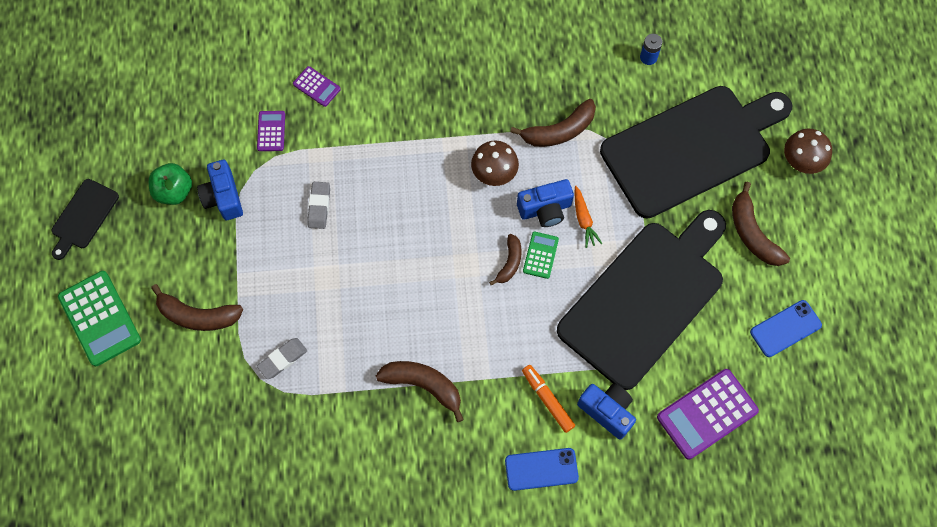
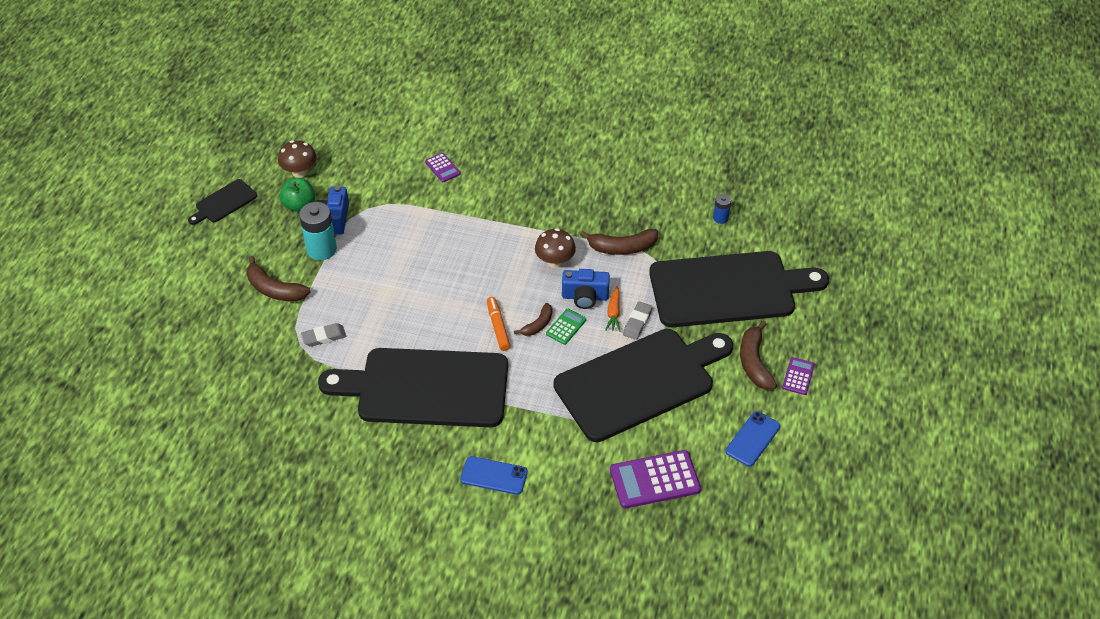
camera: 20 degrees right, 20 degrees down
(99, 318) = (200, 270): green calculator -> none
(227, 243) = (321, 249): none -> turquoise battery
(271, 131) = (393, 187): purple calculator -> purple calculator (798, 376)
(319, 206) = (404, 245): grey eraser -> grey eraser (637, 323)
(423, 385) = (426, 388): brown banana -> black cutting board
(547, 399) = (523, 428): orange marker -> orange marker (498, 327)
(607, 411) = (569, 452): blue camera -> none
(785, 328) = (753, 439): blue phone -> blue phone turned 45 degrees counterclockwise
(801, 161) = (820, 324): brown mushroom -> brown mushroom (300, 172)

